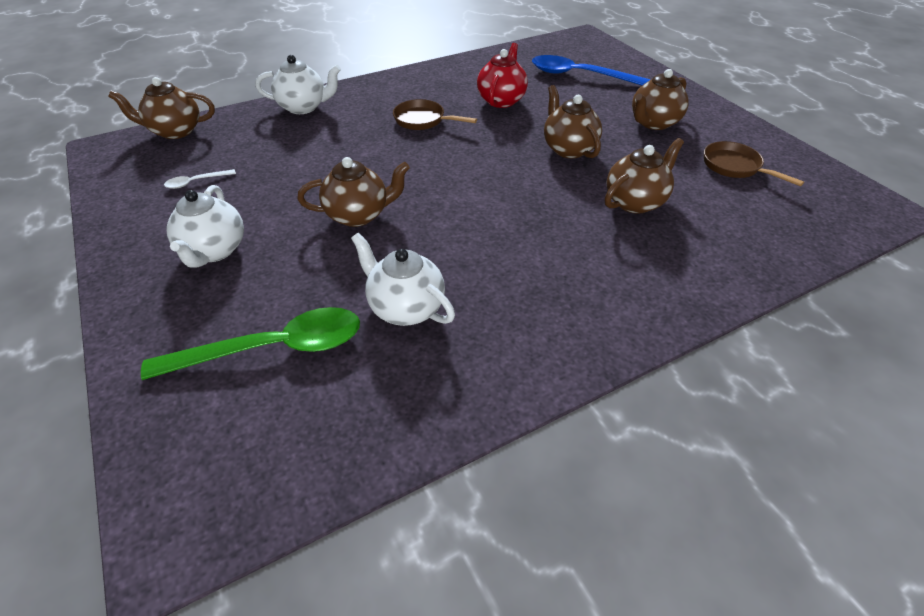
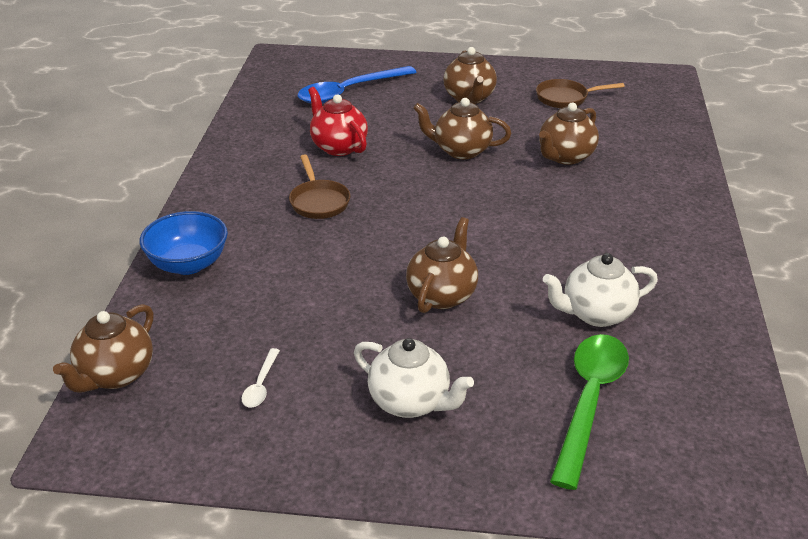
camera: 55 degrees left, 10 degrees down
(303, 107) = (188, 264): white teapot -> blue bowl
(423, 120) = (319, 201): brown pan -> brown pan turned 75 degrees counterclockwise
(635, 202) = (565, 157): brown teapot -> brown teapot turned 135 degrees counterclockwise

